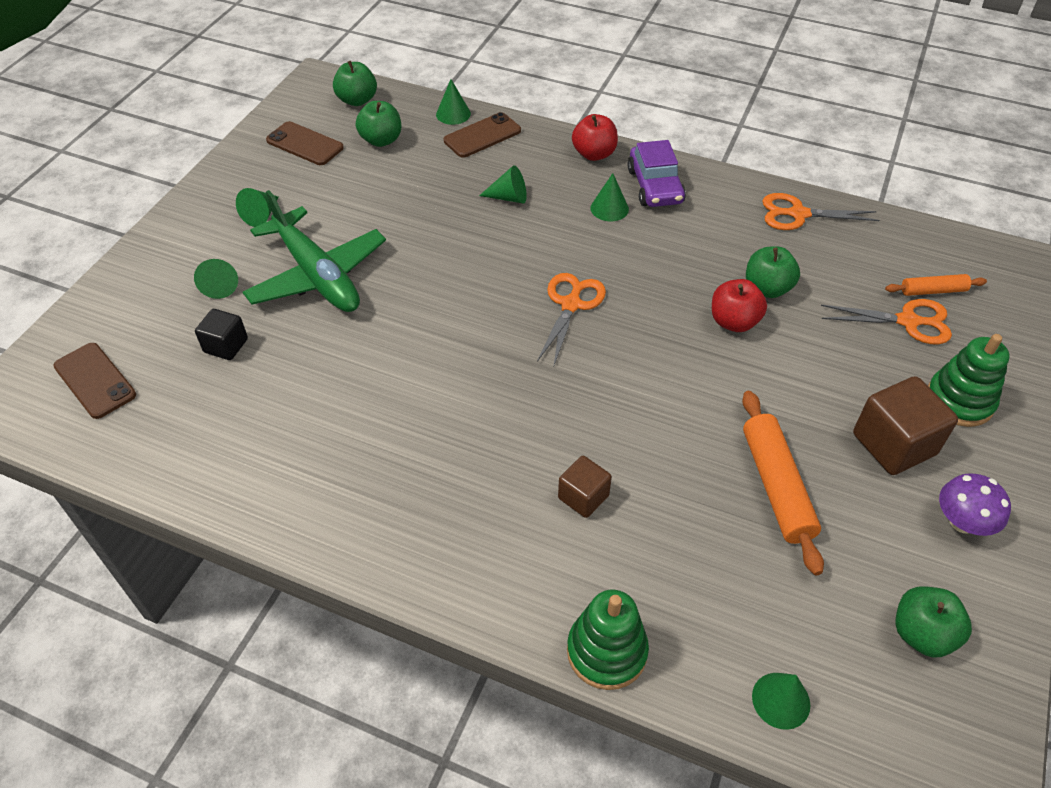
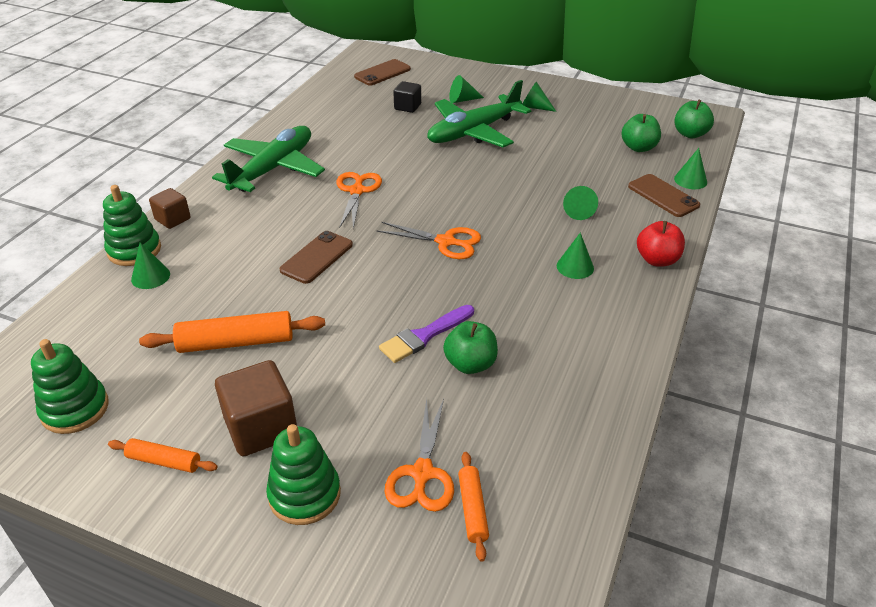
camera: 90 degrees right, 10 degrees down
(305, 144) = (622, 116): brown phone -> brown phone (317, 257)
(388, 500) = (273, 168): none -> green plane
(583, 497) = (254, 244): brown cube -> brown cube (173, 219)
(655, 186) = (616, 298): purple car -> none
(734, 322) = (424, 336): red apple -> purple brush
(781, 700) = (64, 324): green cone -> green cone (150, 276)
(798, 214) = (593, 404): orange scissors -> orange scissors (357, 191)
(922, 634) = (75, 409): green apple -> green stacking toy
(962, 522) = (164, 461): purple mushroom -> orange rolling pin

